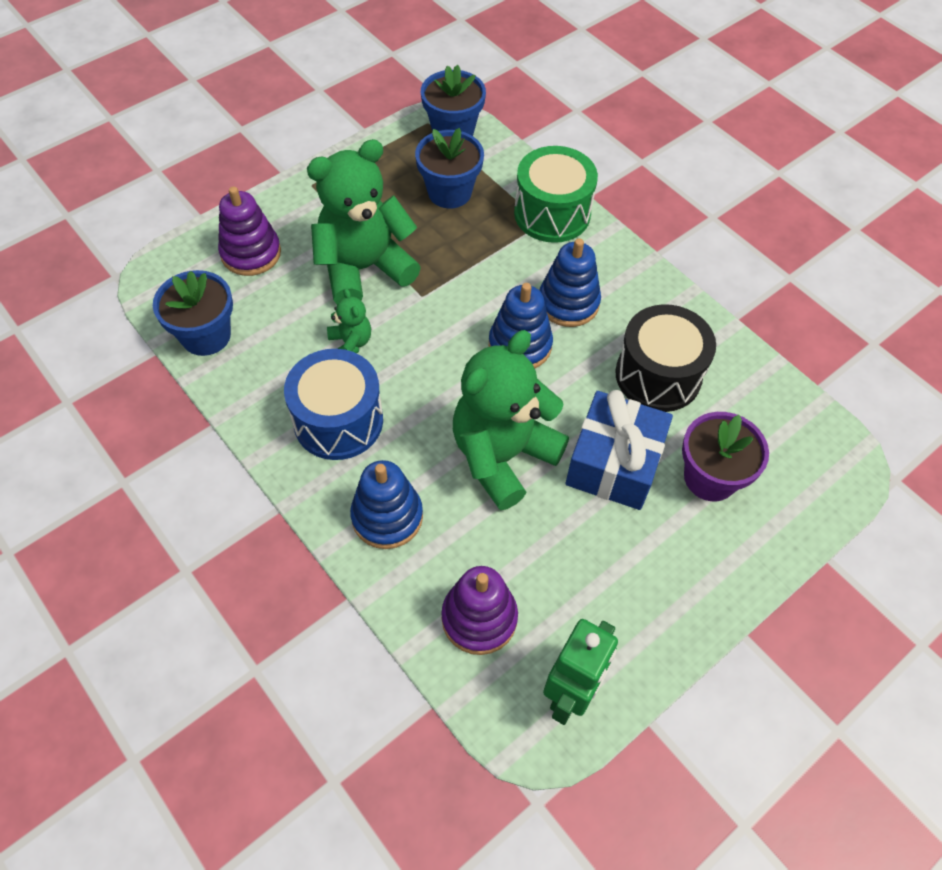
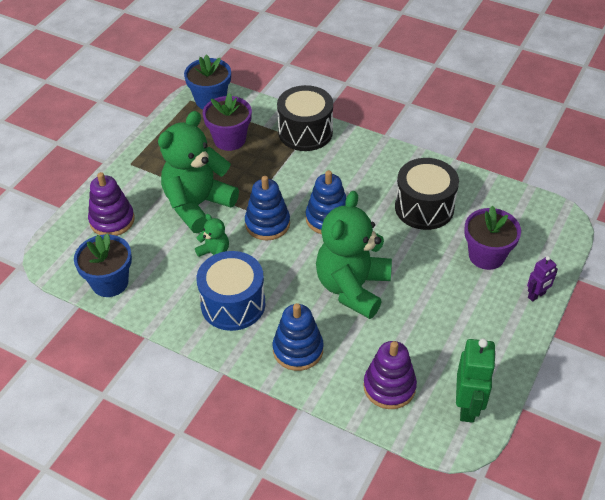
camera: 20 degrees left, 10 degrees down
(449, 192) = (229, 139): blue flower pot -> purple flower pot
(552, 213) = (305, 132): green drum -> black drum
(568, 303) = (345, 183): blue stacking toy -> blue stacking toy (267, 224)
(614, 463) = (424, 268): blue gift -> none
(753, 564) = (536, 295): none -> purple robot

